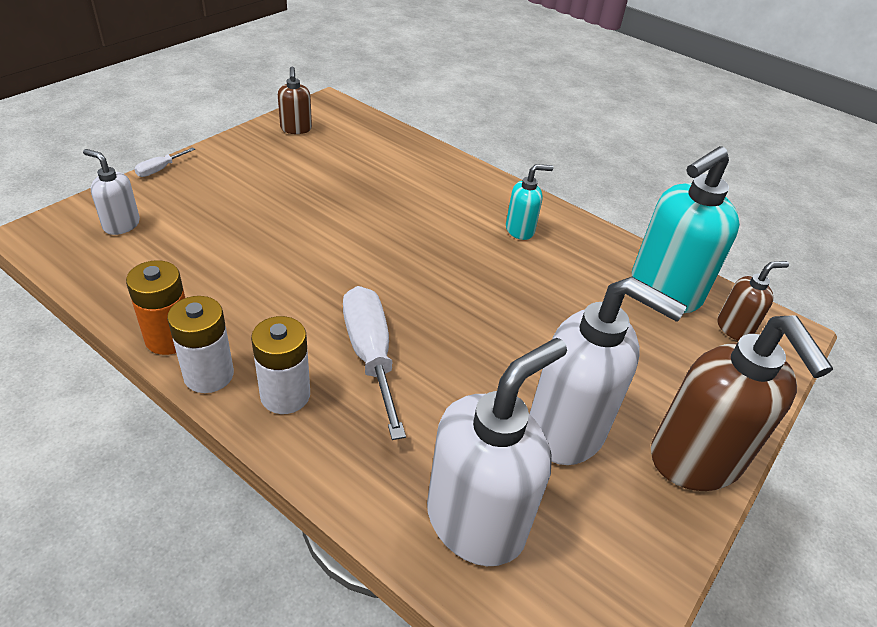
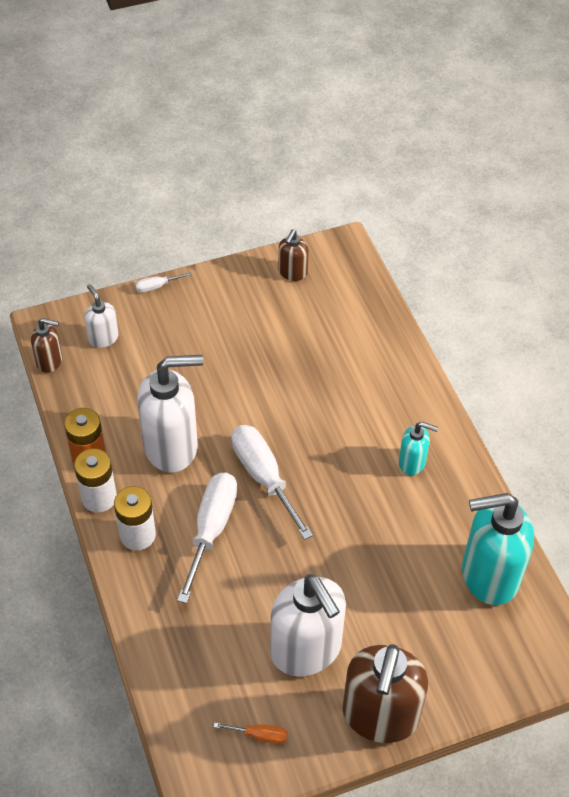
camera: 35 degrees right, 10 degrees up
(390, 287) = (264, 477): none -> white screwdriver
(476, 521) = (200, 677): white soap dispenser -> white soap dispenser (171, 447)
(598, 552) = (259, 735): none -> orange screwdriver
(734, 328) = (518, 635): brown soap dispenser -> brown soap dispenser (50, 361)

